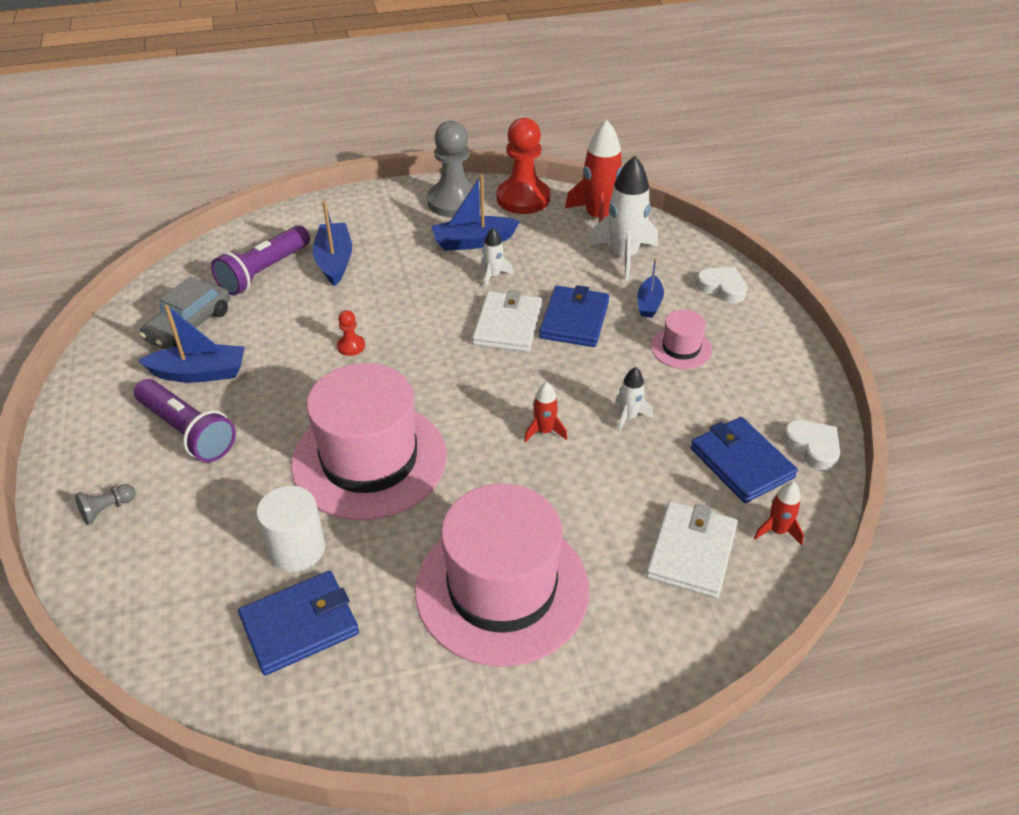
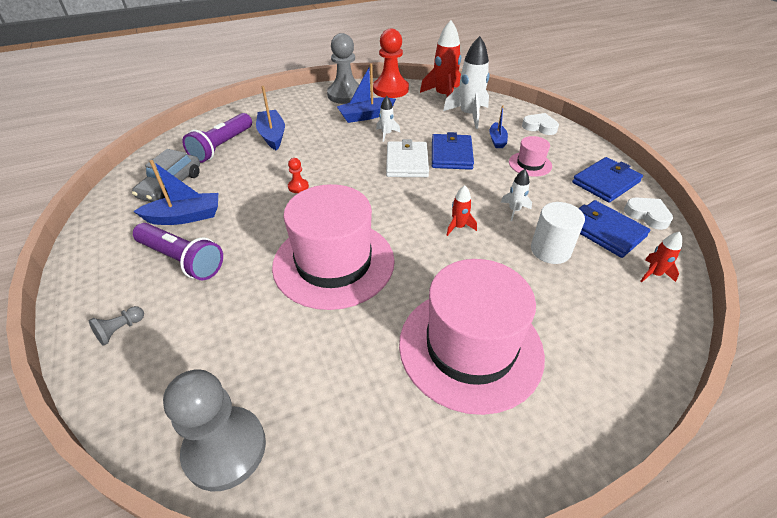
camera: 10 degrees left, 0 degrees up
(200, 656) = (225, 449): none -> grey pawn
(297, 549) = (292, 339): white cylinder -> white cylinder (550, 250)
(300, 625) = (310, 405): blue wallet -> blue wallet (606, 182)
(691, 552) = (601, 298): white wallet -> none

